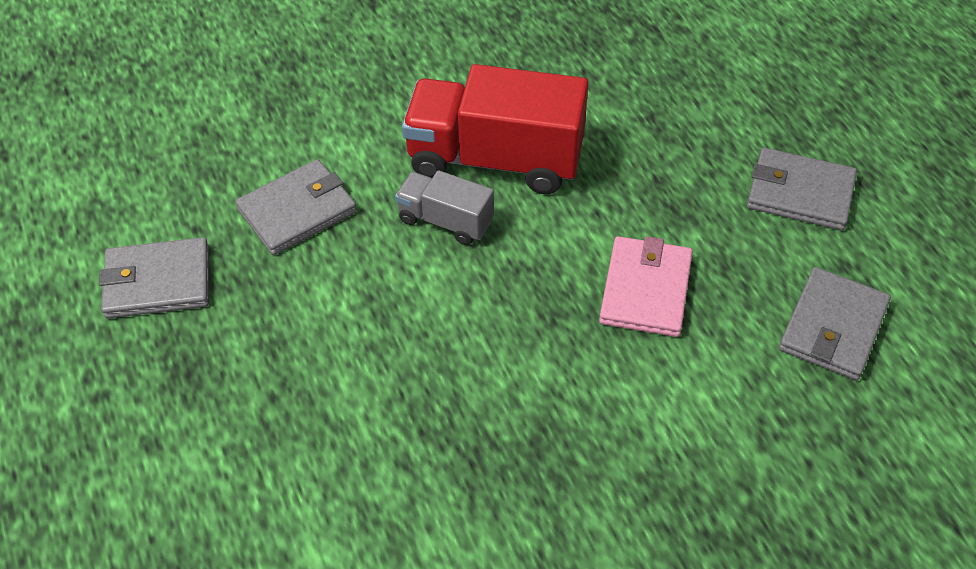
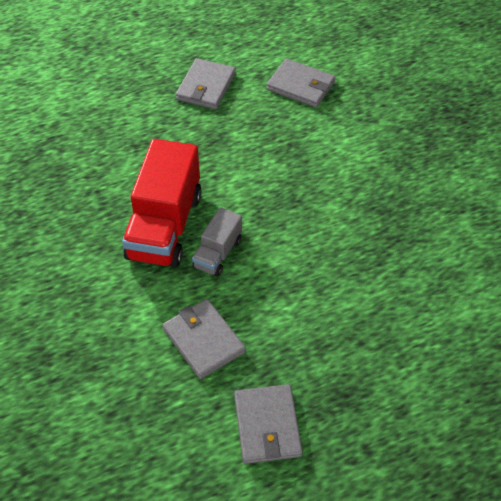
camera: 90 degrees left, 0 degrees up
(645, 290) = (275, 158): pink wallet -> none

